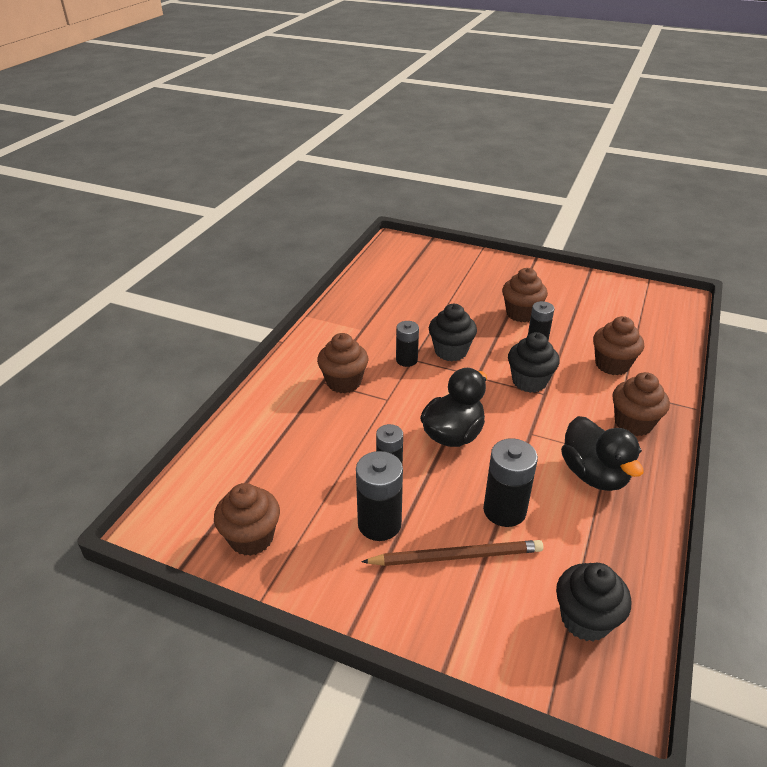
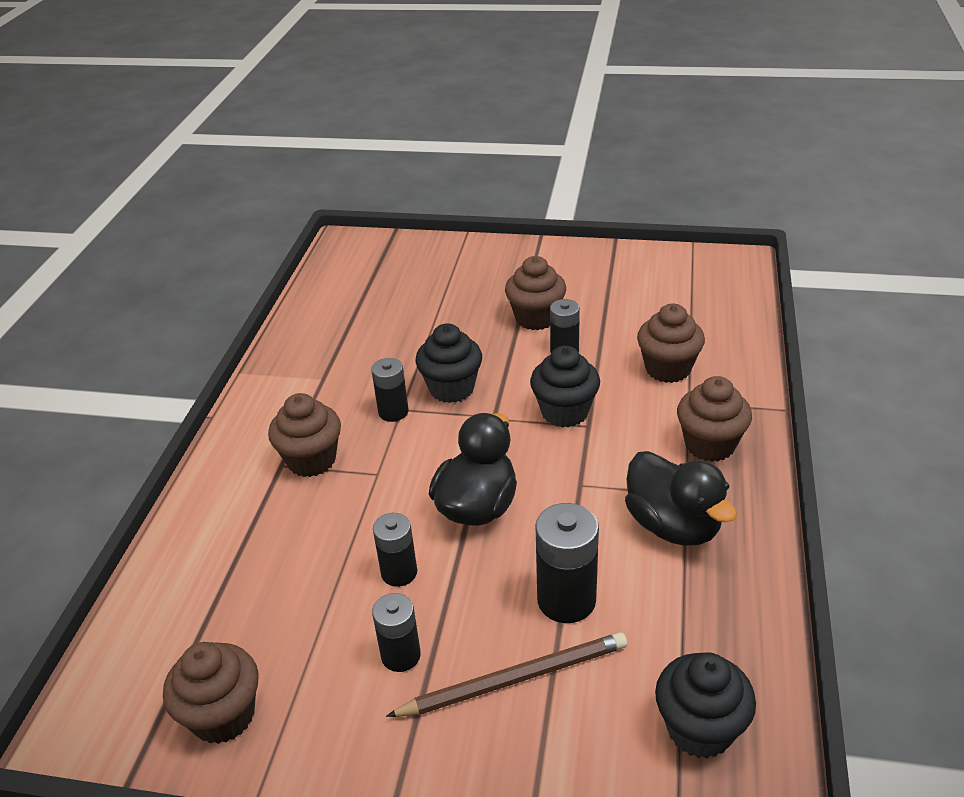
camera: 10 degrees left, 0 degrees up
(379, 524) = (401, 655): black battery -> black battery, size x0.65

